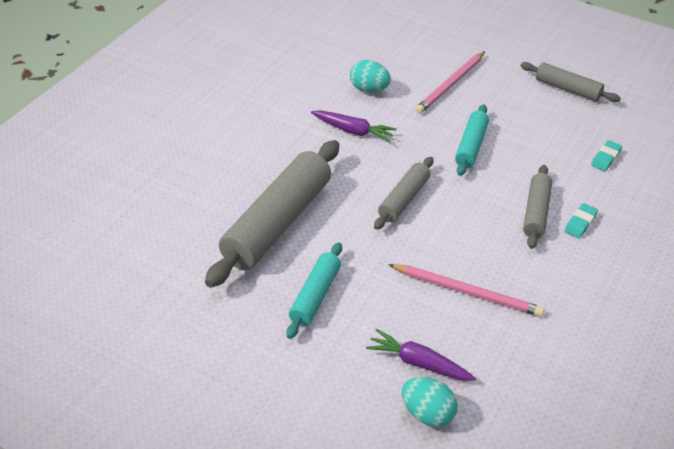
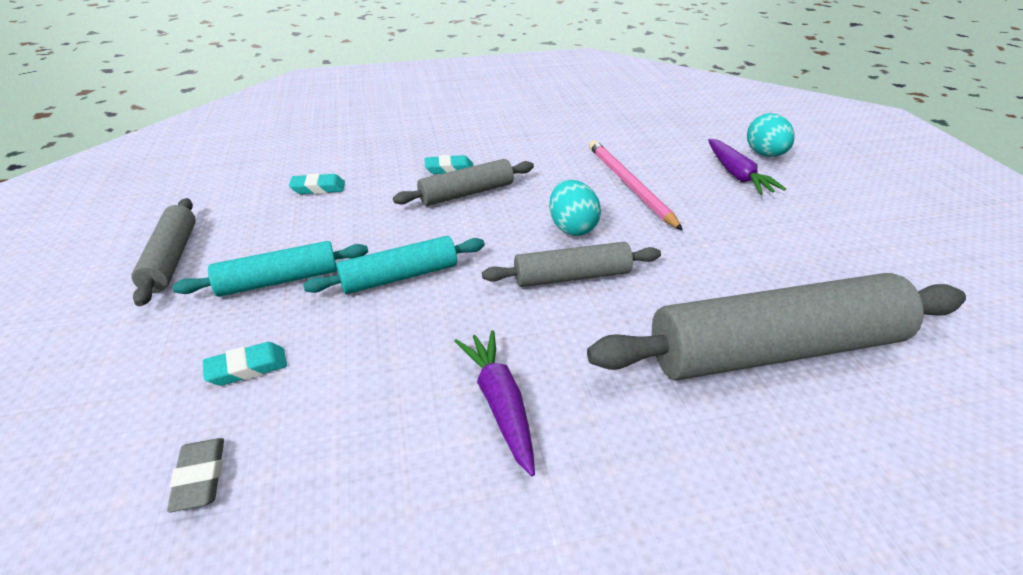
camera: 130 degrees left, 5 degrees down
(315, 296) = (793, 256): turquoise rolling pin -> turquoise rolling pin (279, 280)
(369, 89) = (355, 463): turquoise egg -> turquoise egg (572, 227)
(403, 61) = (200, 478): none -> grey eraser
(450, 84) = (247, 368): pink pencil -> turquoise eraser

